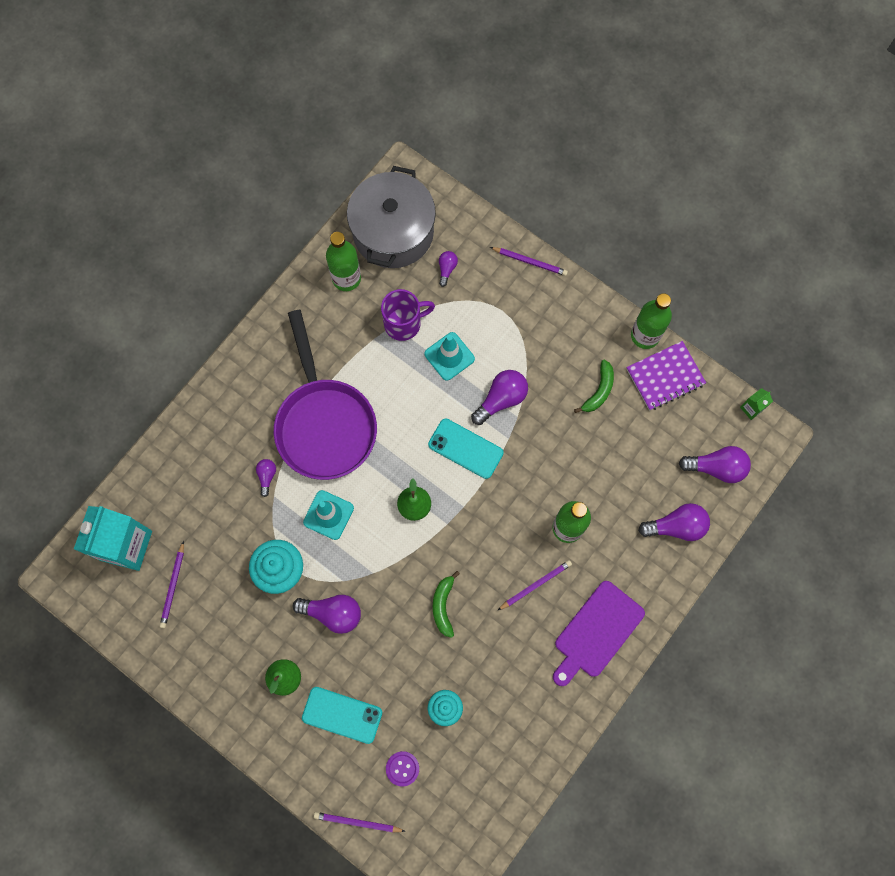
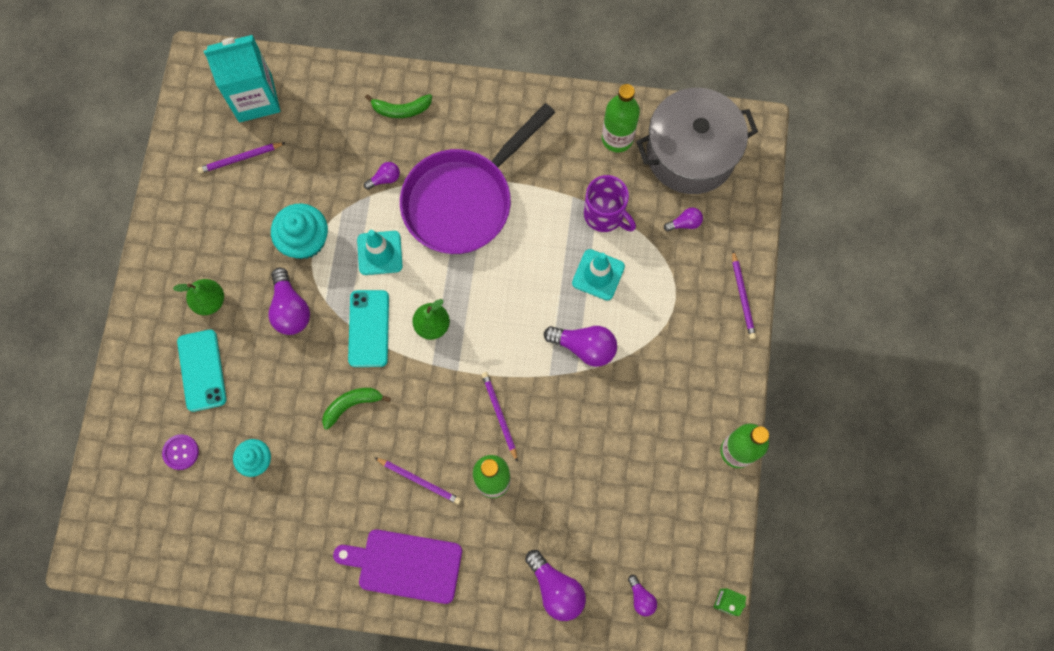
camera: 60 degrees right, 0 degrees up
(357, 822) = (112, 439): purple pencil -> purple pencil (499, 415)
(465, 448) = (515, 341): turquoise phone -> turquoise phone (369, 328)
(599, 390) = (650, 436): green banana -> green banana (401, 109)
(665, 376) = (705, 494): purple notebook -> none
(716, 467) = (641, 598): purple light bulb -> purple light bulb, size x0.54

